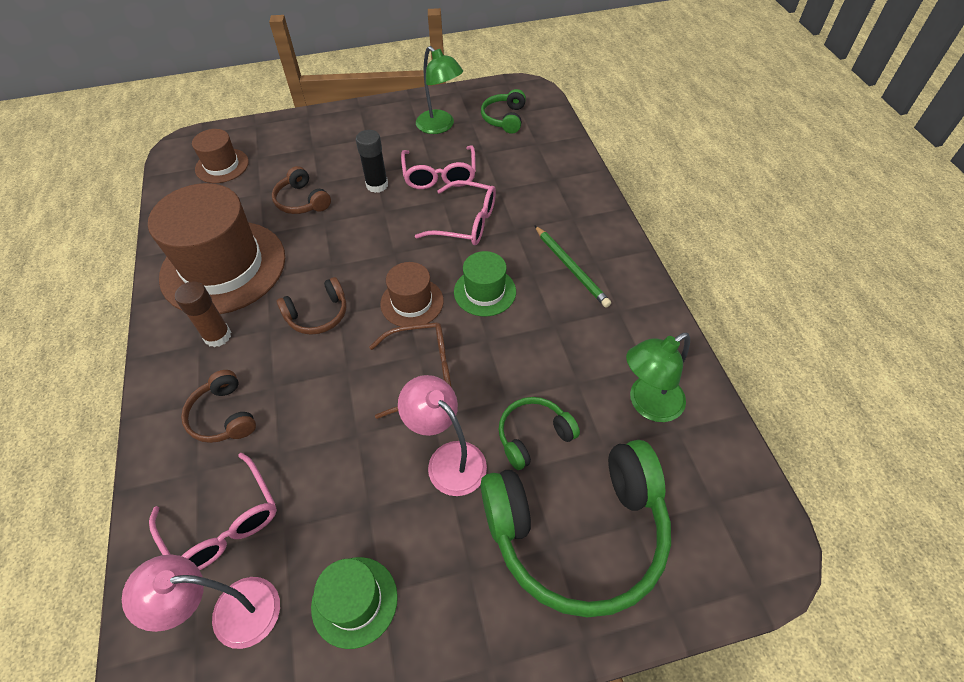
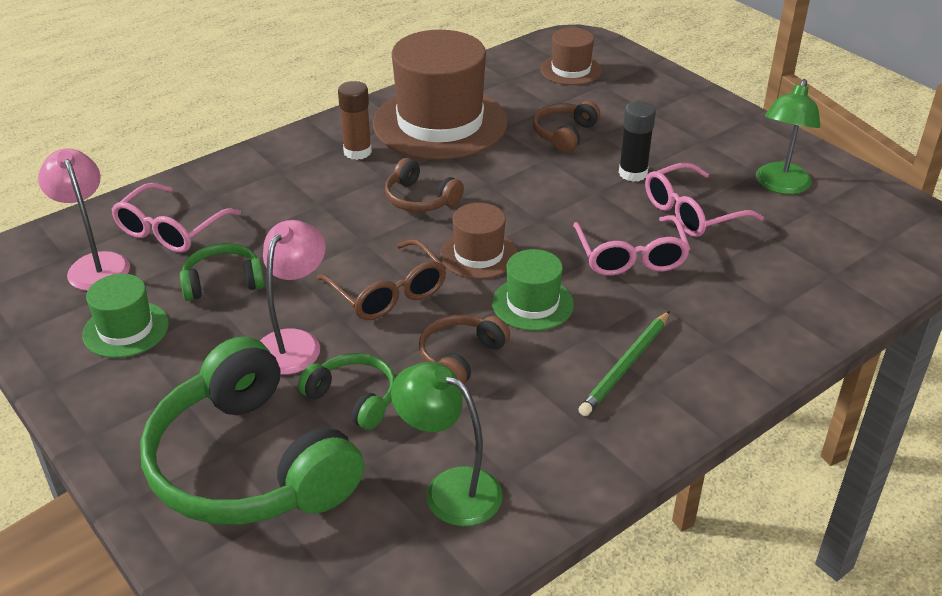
camera: 65 degrees right, 15 degrees down
(223, 416) = (274, 189): brown headphones -> brown headphones (460, 357)
(504, 118) = (853, 232): green headphones -> green headphones (223, 282)

